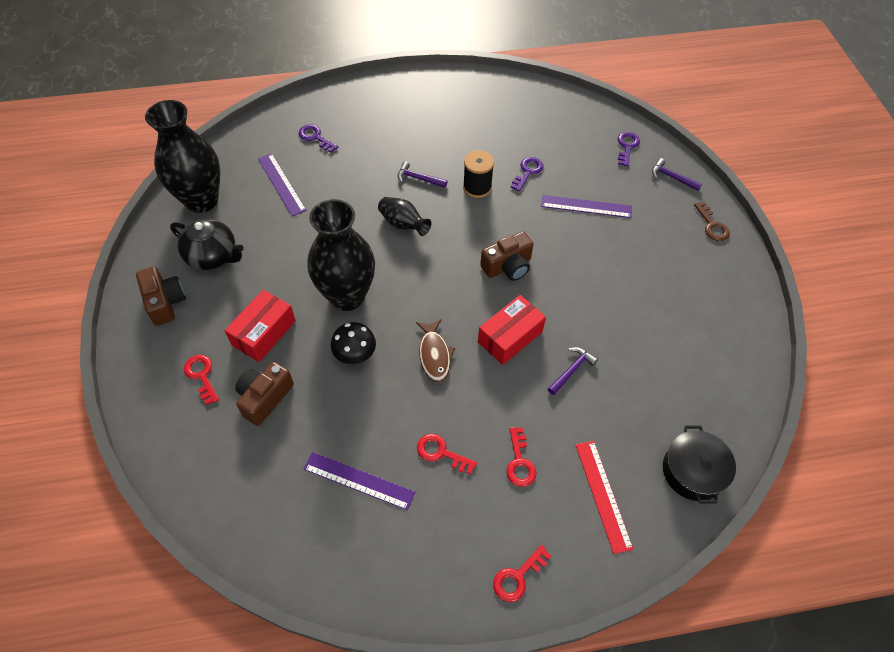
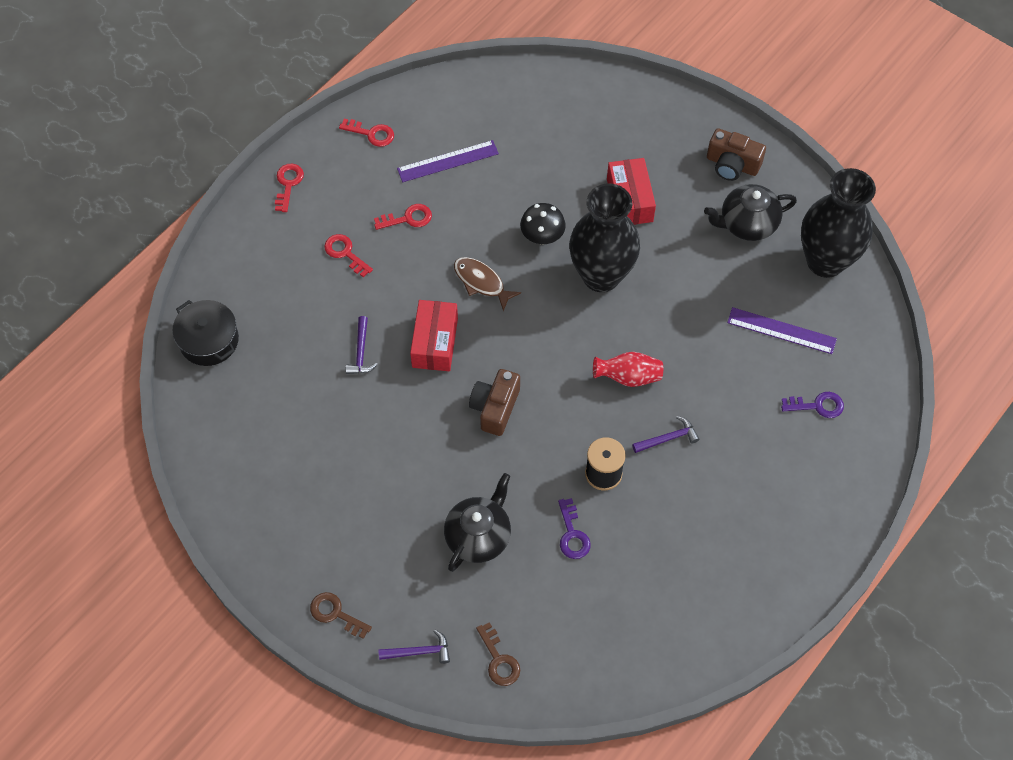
camera: 140 degrees right, 5 degrees up
(201, 376) = (635, 140): red key -> red key (371, 134)
(265, 398) = (572, 160): brown camera -> none
(403, 224) = (628, 377): black vase -> red vase
(586, 206) = (478, 536): purple ruler -> black teapot
(603, 495) = (266, 275): red ruler -> none
(627, 147) = (499, 660): purple key -> brown key

